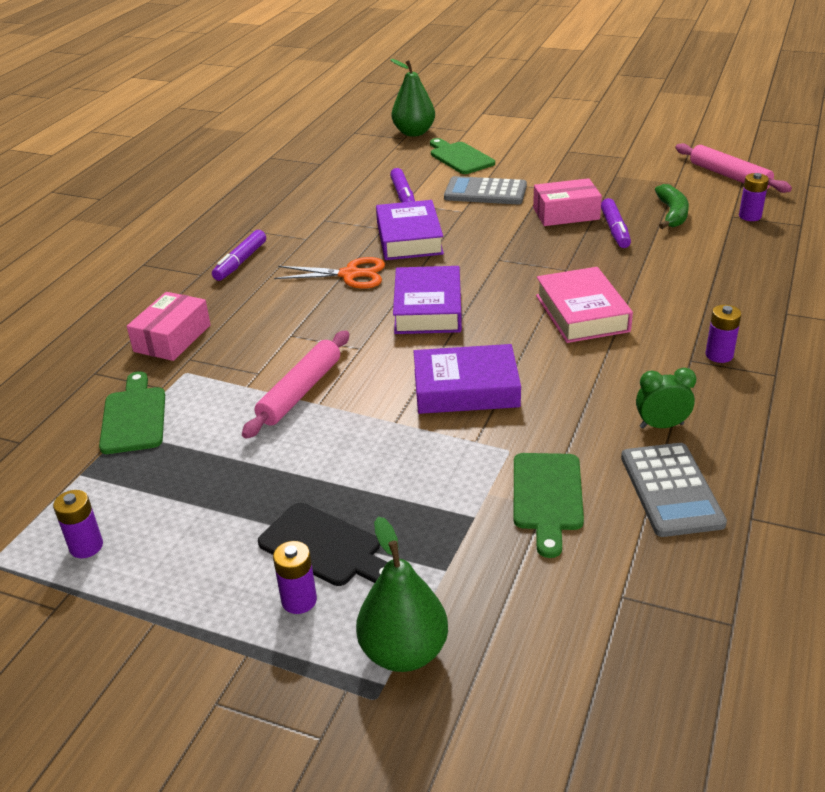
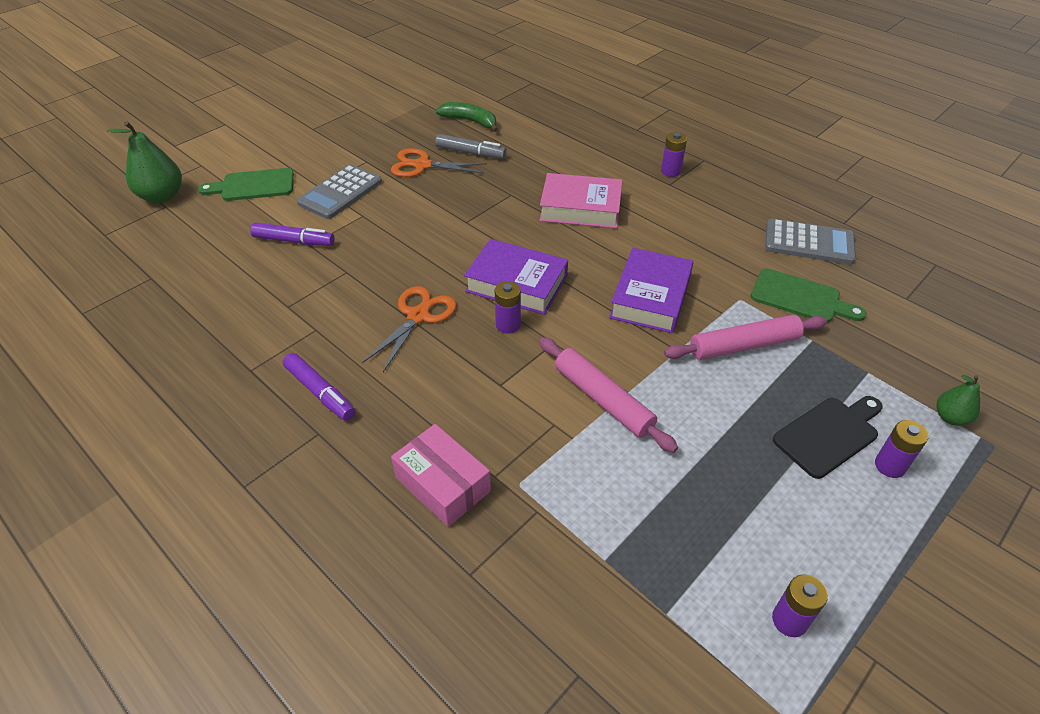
camera: 70 degrees left, 10 degrees up
(134, 417) = (581, 545): green cutting board -> none
(404, 652) = (950, 417): green pear -> green pear, size x0.56
(409, 238) = (382, 260): purple book -> none
(566, 214) = (422, 165): pink box -> orange scissors
(615, 230) = (470, 153): purple marker -> grey marker
(661, 425) = (739, 222): green clock -> none
(729, 176) = (437, 80): pink rolling pin -> pink rolling pin (743, 345)
(750, 216) = (503, 95): purple battery -> purple battery (508, 325)

